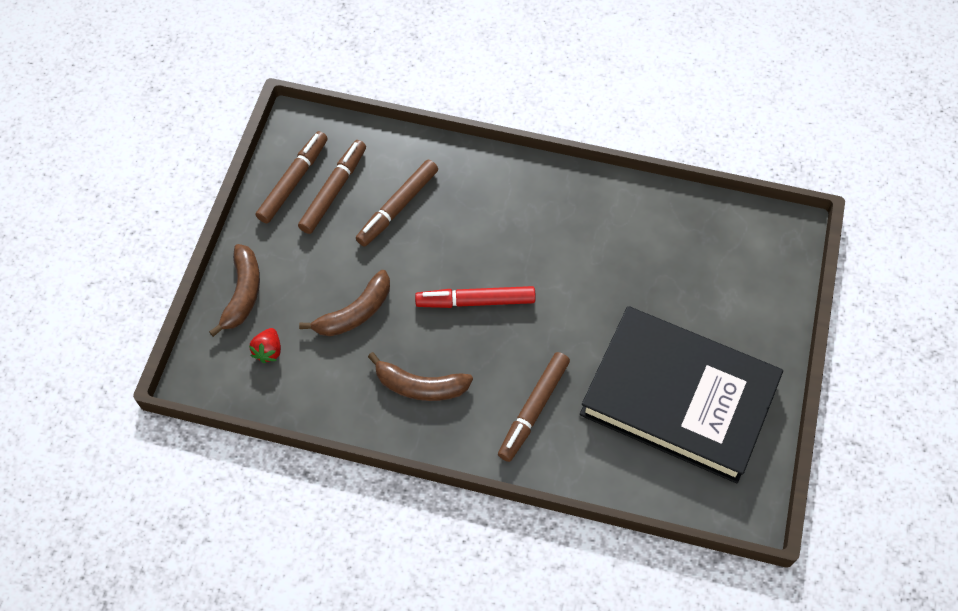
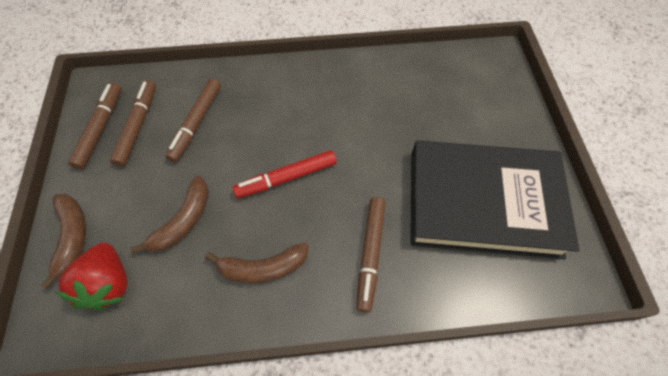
camera: 20 degrees left, 0 degrees up
(268, 351) = (109, 283): red strawberry -> red strawberry, size x1.83

